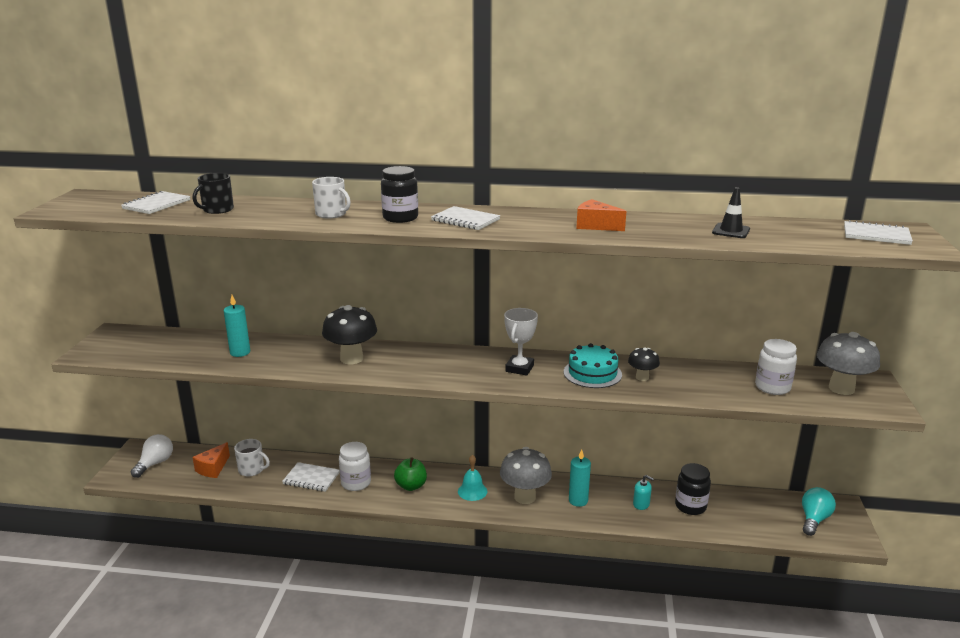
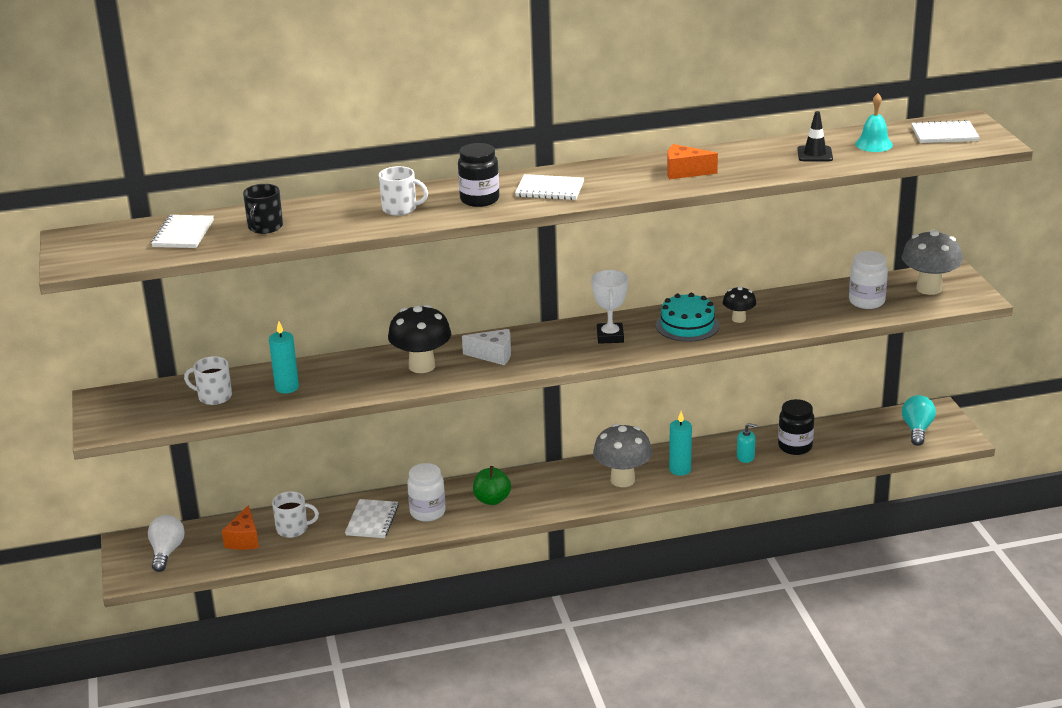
camera: 20 degrees left, 5 degrees up
(184, 347) = (214, 396): none -> white mug
(311, 478) = (372, 520): white notebook -> white notebook turned 75 degrees counterclockwise
(413, 362) = (493, 355): none -> white cheese
(472, 491) = (563, 488): turquoise bell -> turquoise bell (873, 144)

